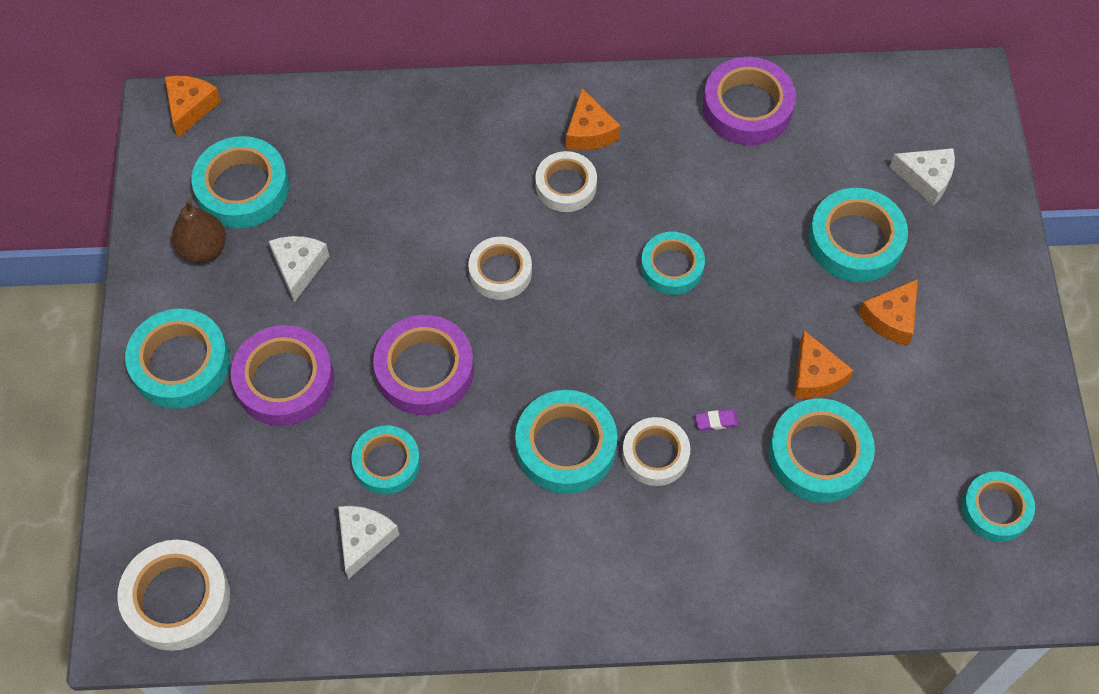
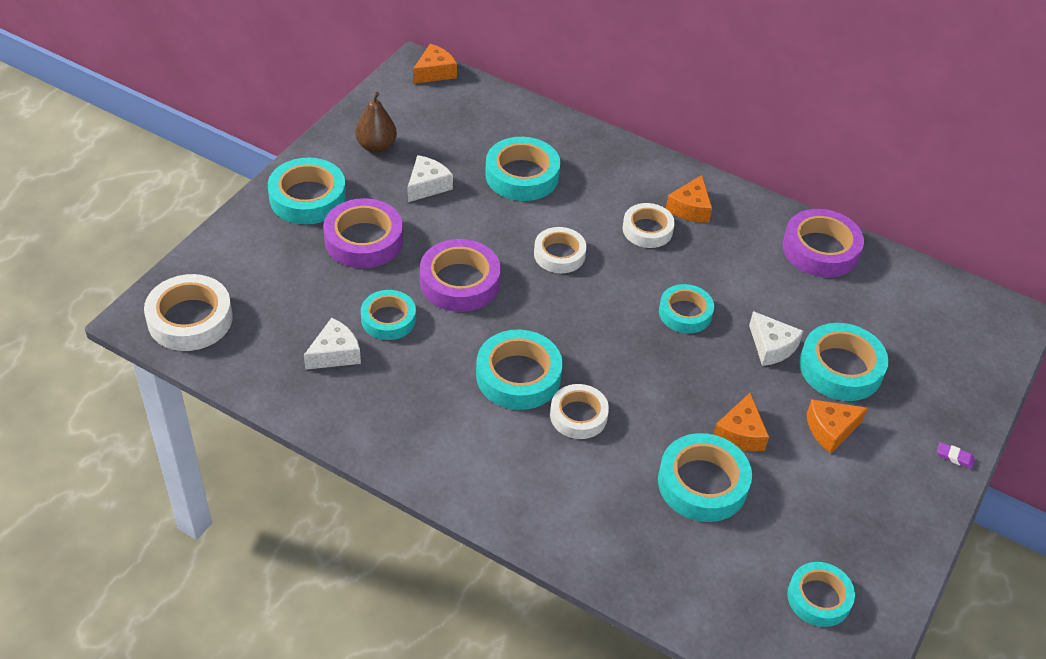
camera: 30 degrees right, 15 degrees down
(242, 188) = (429, 128): turquoise tape -> turquoise tape (522, 175)
(716, 421) = (641, 420): purple eraser -> purple eraser (954, 457)
(926, 179) = (929, 359): white cheese -> white cheese (771, 347)

